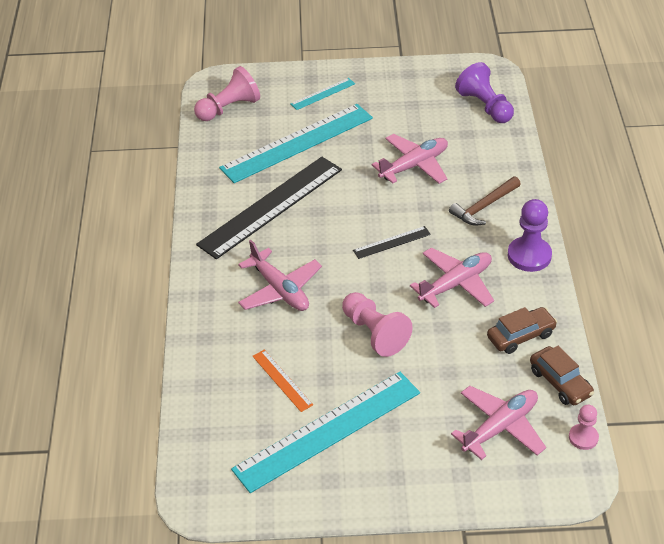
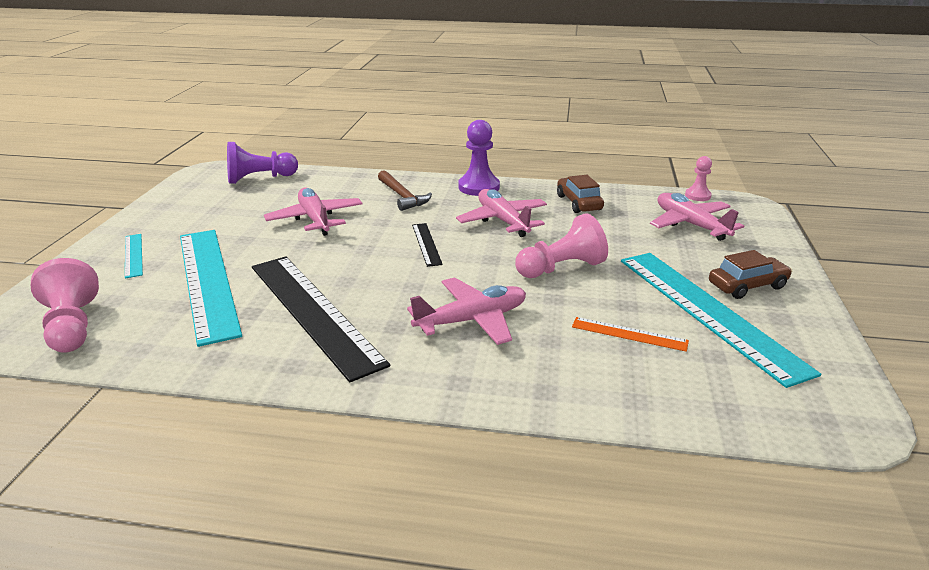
camera: 80 degrees left, 15 degrees down
(282, 380) = (629, 334): orange ruler -> orange ruler turned 45 degrees clockwise
(560, 382) = (636, 195): brown car -> brown car (747, 286)

